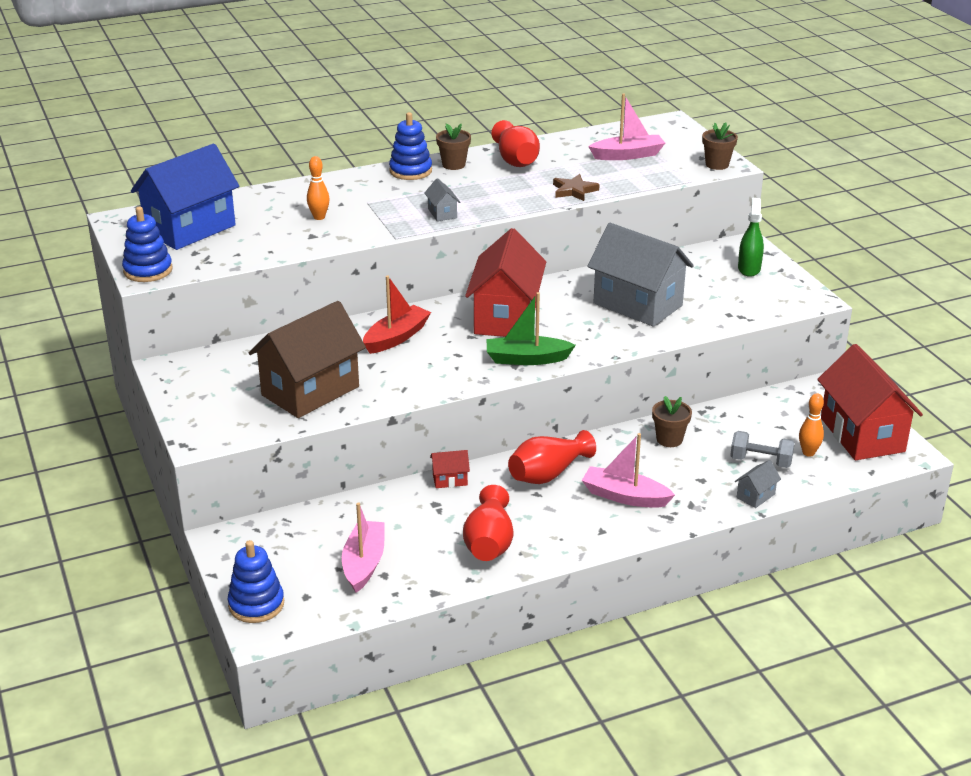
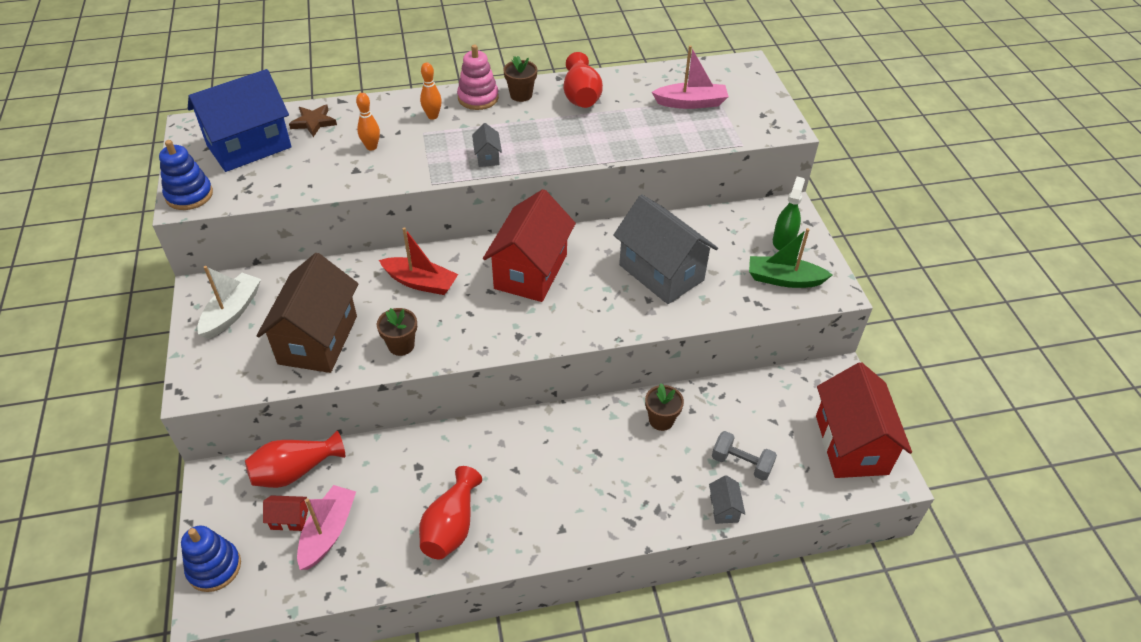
camera: 10 degrees right, 15 degrees up
(208, 381) = (232, 312): none -> white boat
(310, 391) = (318, 340): brown house -> brown house turned 45 degrees counterclockwise
(396, 337) = (420, 282): red boat -> red boat turned 60 degrees clockwise
(410, 171) = (478, 98): blue stacking toy -> pink stacking toy
(450, 480) = (441, 438): red house -> red house (289, 519)
(527, 359) = (532, 329): green boat -> green boat (784, 279)
(548, 474) = (533, 446): red vase -> red vase (295, 471)
(574, 190) = (623, 143): brown star -> brown star (313, 122)
(625, 496) = (597, 487): pink boat -> none
(717, 164) = (775, 126): brown flower pot -> brown flower pot (401, 345)
(755, 496) = (724, 509): grey house -> grey house turned 60 degrees counterclockwise
(808, 453) = (791, 460): orange bowling pin -> orange bowling pin (432, 116)

